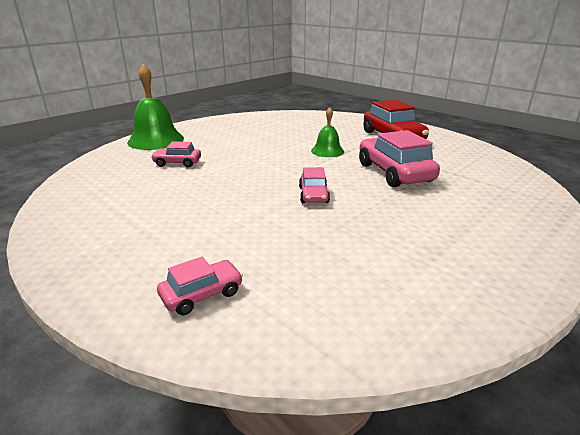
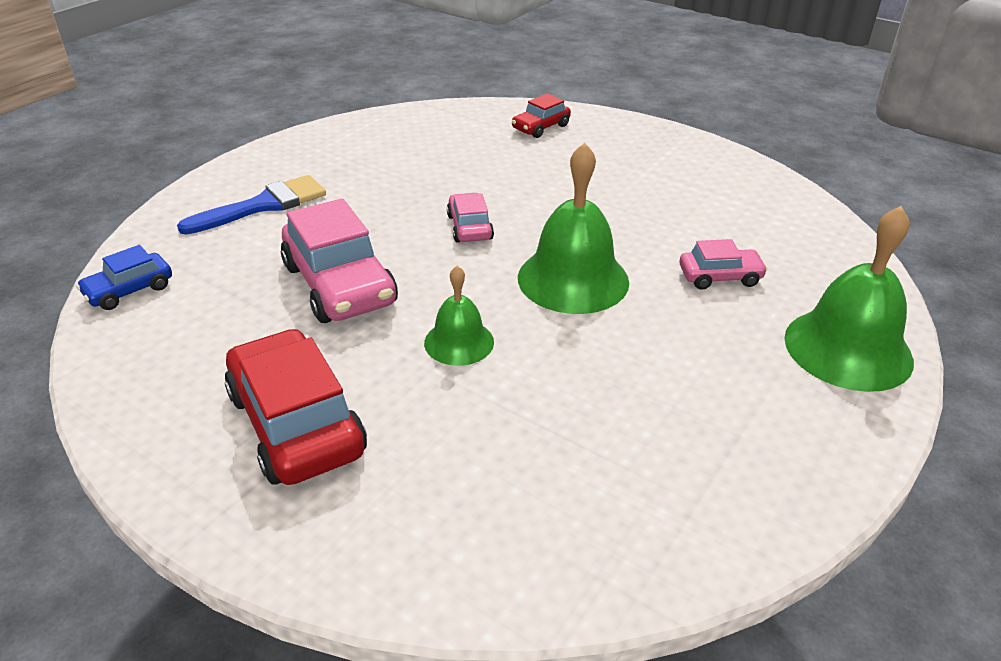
camera: 170 degrees right, 10 degrees up
(202, 294) = (540, 127): pink car -> red car
(259, 167) = (573, 279): none -> green bell
(483, 222) = (263, 205): none -> blue brush
(520, 178) = (129, 290): none -> blue car

